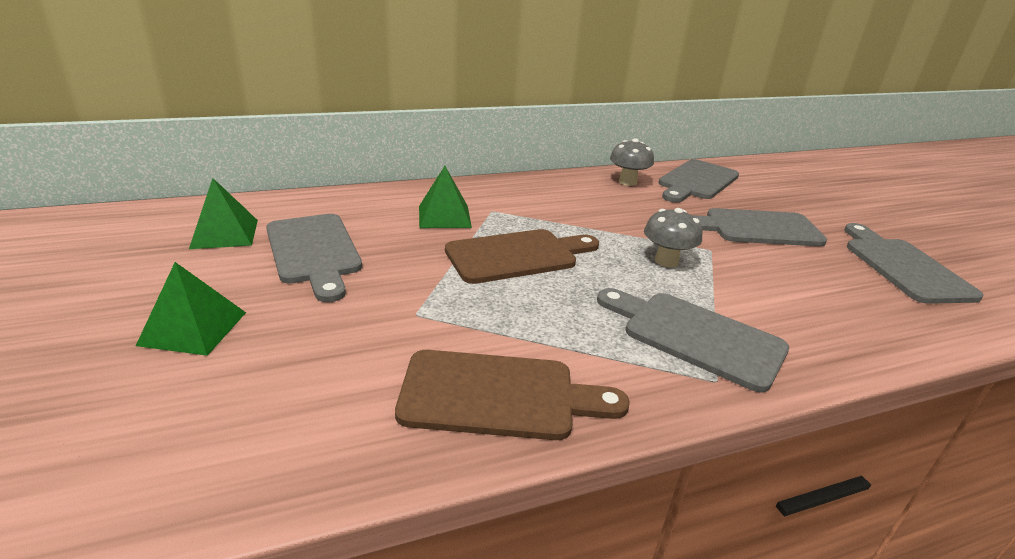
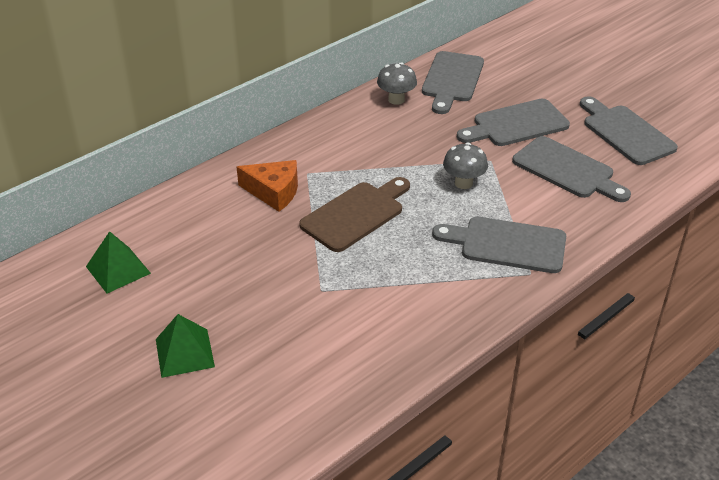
camera: 20 degrees left, 10 degrees up
(314, 252) = (204, 263): grey cutting board -> grey cutting board (567, 170)
(444, 216) = (274, 192): green pyramid -> orange cheese
(498, 395) = (411, 328): brown cutting board -> none

